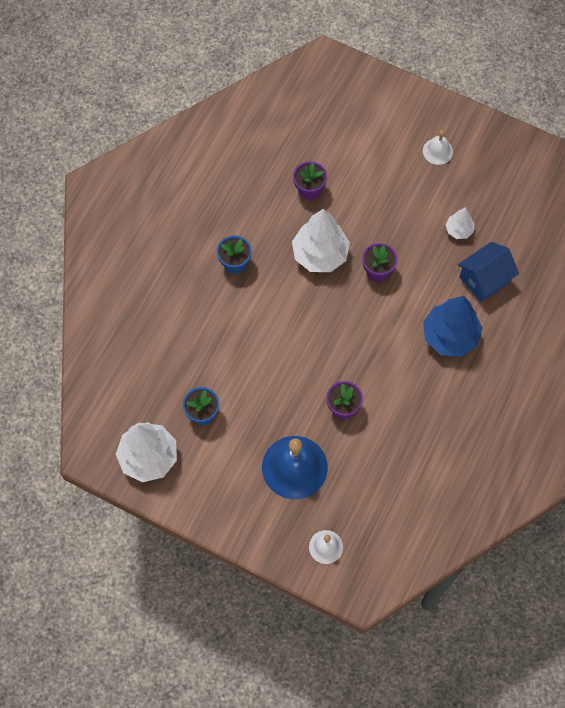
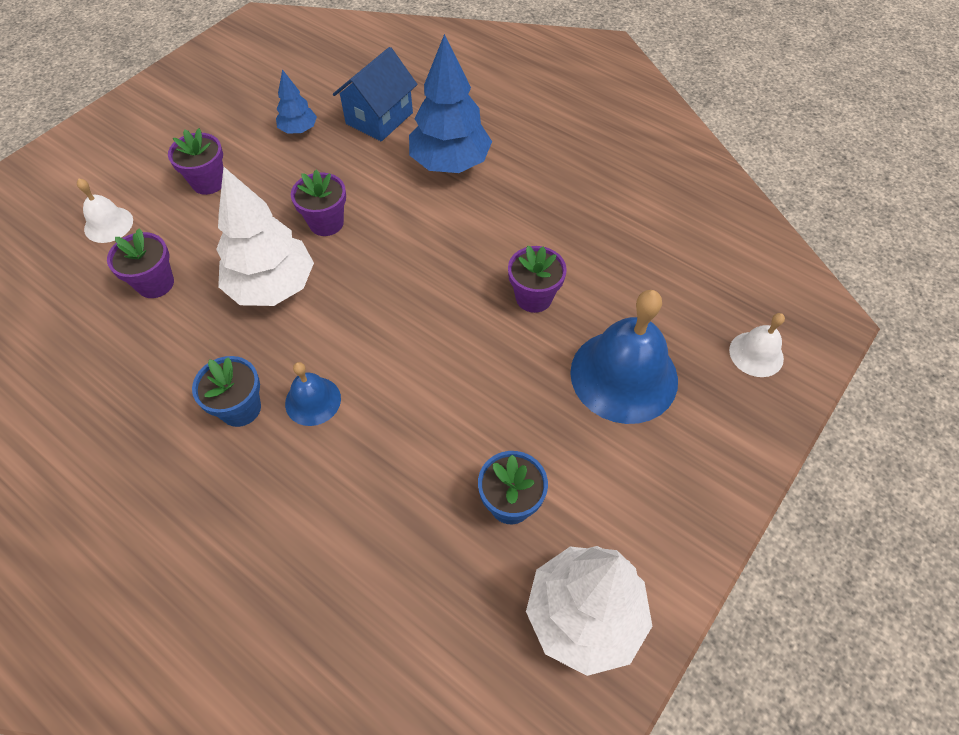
camera: 80 degrees left, 10 degrees down
(246, 299) = (313, 401): none -> blue bell
(396, 190) = (208, 182): none -> purple flower pot
(437, 151) = (171, 131): white bell -> white bell (108, 224)
(459, 230) = (298, 130): white tree -> blue tree
(484, 279) = (379, 118): blue house -> blue house turned 60 degrees clockwise

